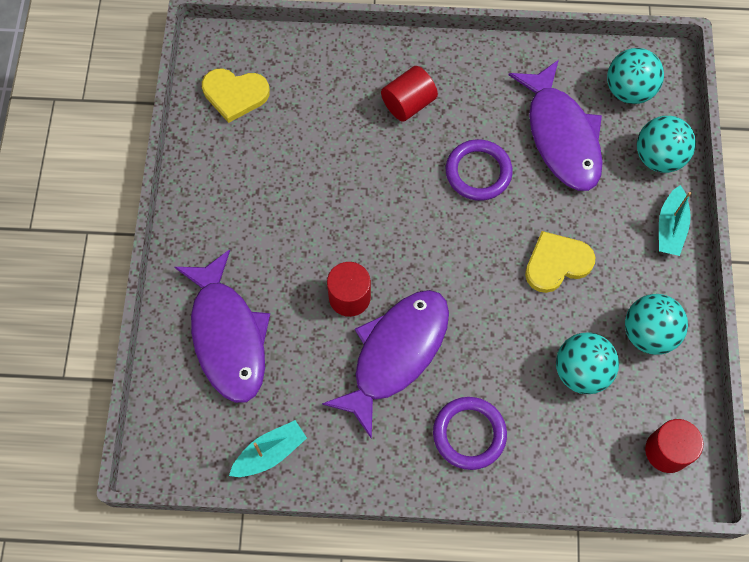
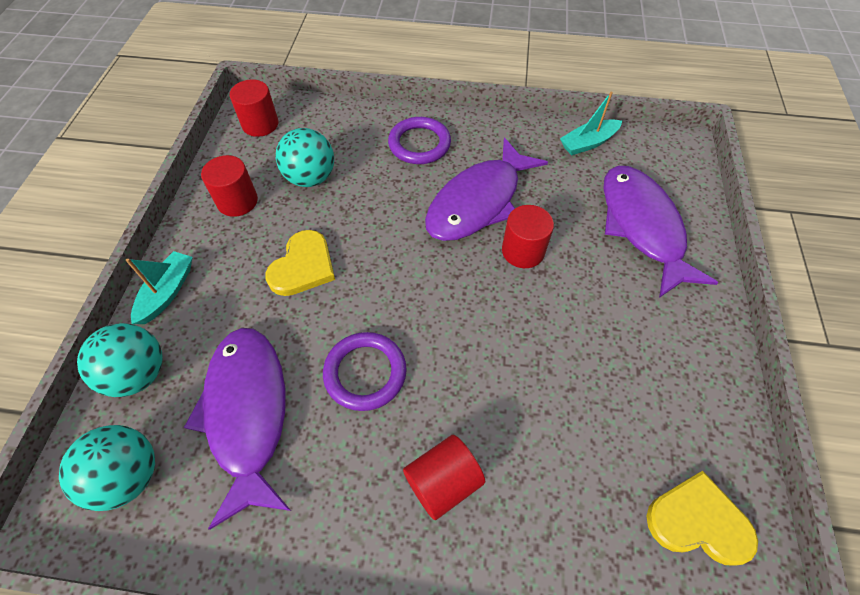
camera: 175 degrees left, 10 degrees down
(556, 263) = (303, 266): yellow heart -> yellow heart turned 45 degrees counterclockwise
(648, 333) = (237, 201): turquoise ball -> red cylinder

